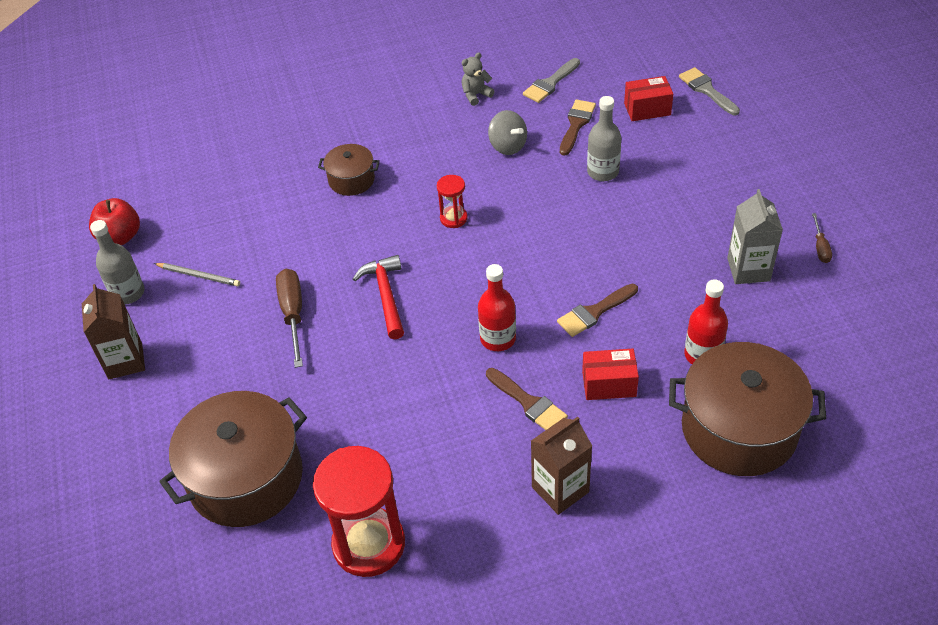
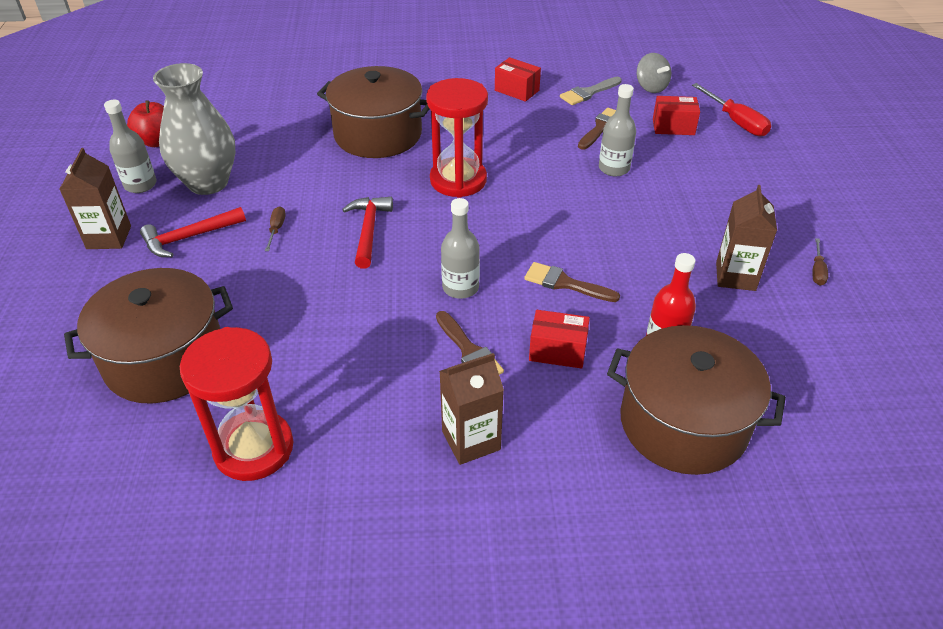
camera: 10 degrees right, 5 degrees down
(198, 275) = (208, 183): grey pencil -> grey vase
(208, 343) = (189, 237): none -> red hammer
(293, 314) = (276, 229): brown screwdriver -> brown screwdriver, size x0.54
(351, 180) = (378, 134): brown pot -> brown pot, size x1.99
(453, 218) = (458, 180): red hourglass -> red hourglass, size x2.11
(476, 95) = (517, 90): grey teddy bear -> red box
(498, 339) = (460, 287): red bottle -> grey bottle
(507, 146) = (531, 133): grey spinning top -> grey spinning top (651, 87)
(594, 312) = (565, 283): brown brush -> brown brush turned 45 degrees clockwise
(707, 90) = (736, 122): grey brush -> red screwdriver
(748, 269) = (735, 276): grey carton -> brown carton

